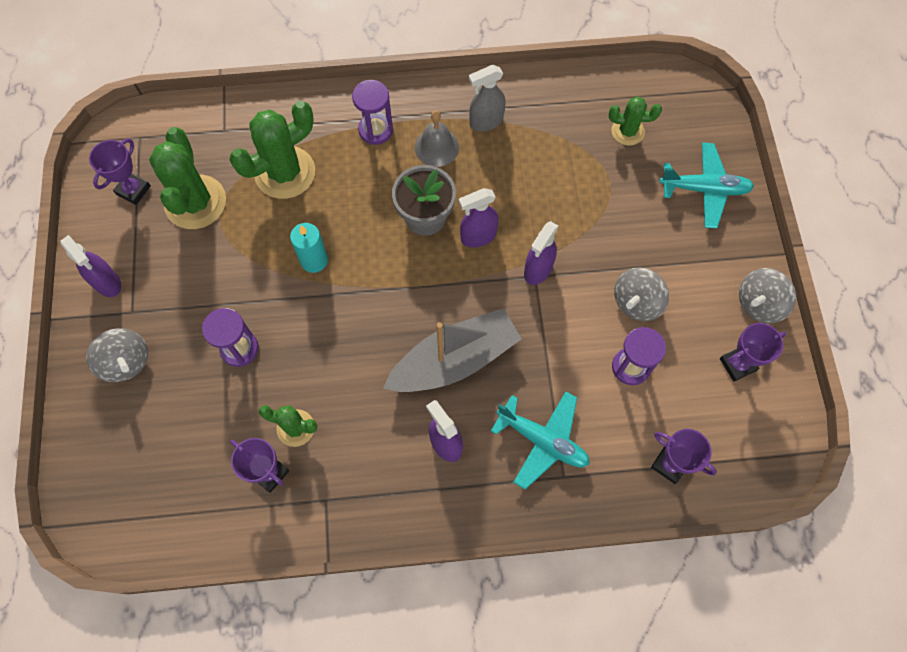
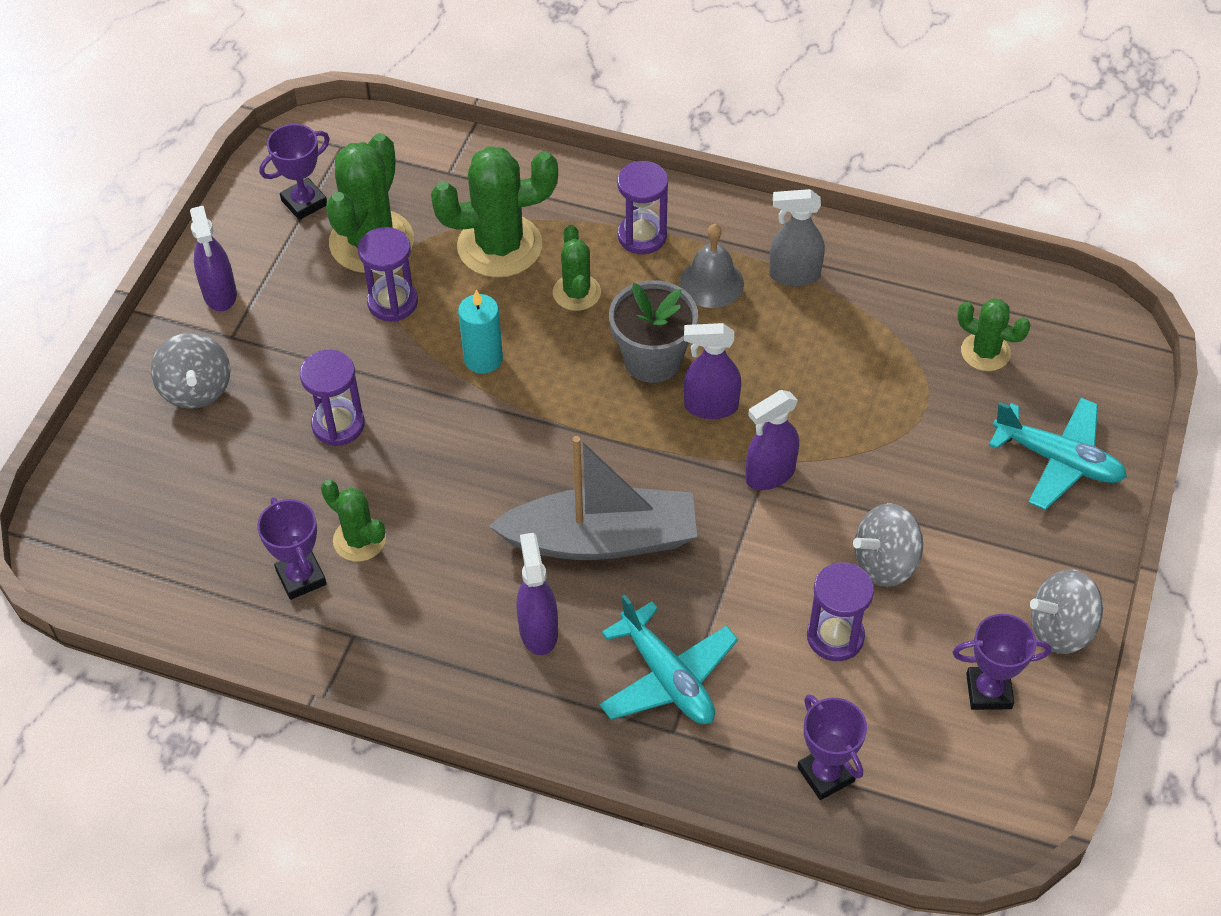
camera: 25 degrees right, 15 degrees down
(232, 242) = (392, 302): none -> purple hourglass
(352, 187) = (576, 292): none -> green cactus

